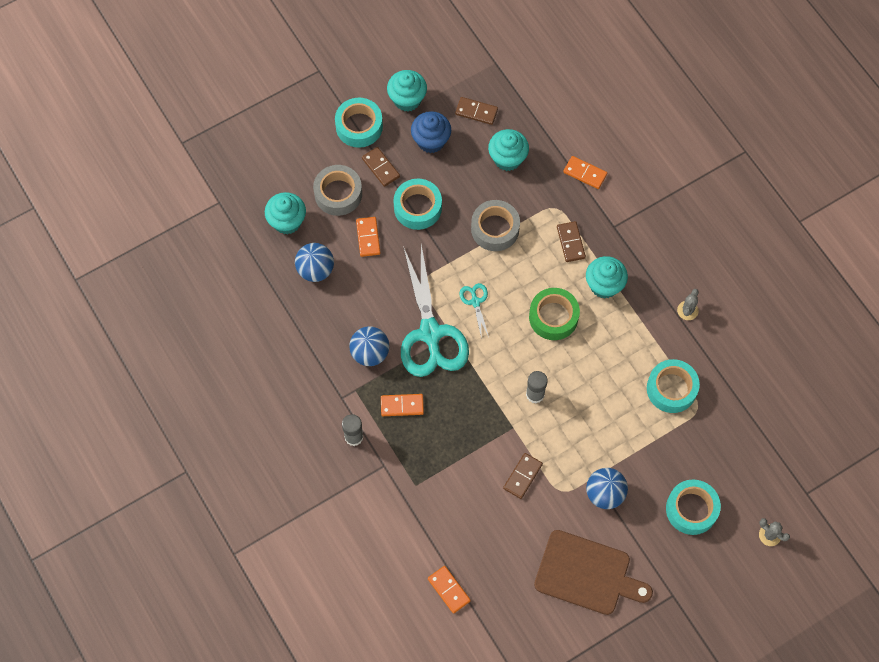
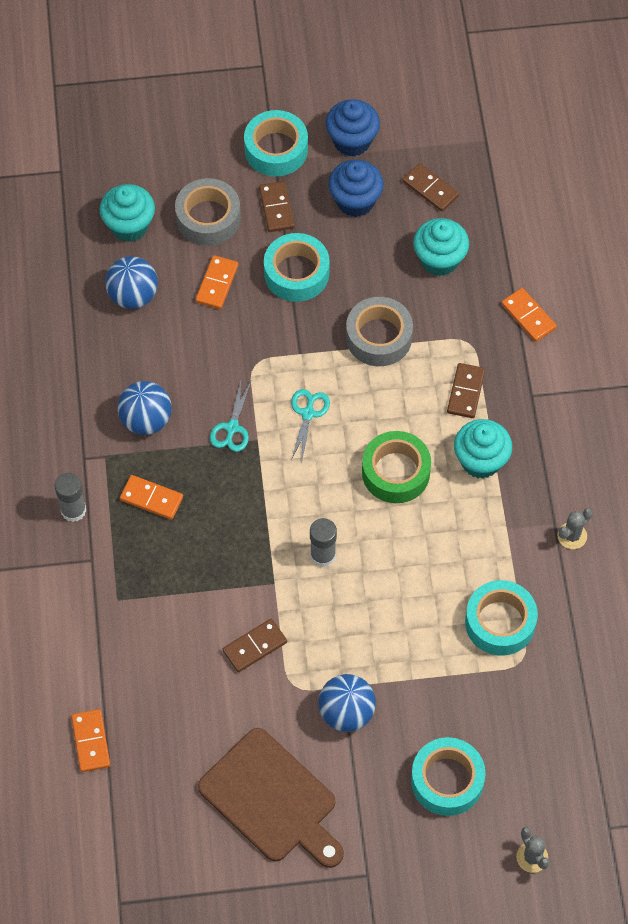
camera: 25 degrees right, 5 degrees down
(407, 99) = (352, 141): turquoise cupcake -> blue cupcake
(430, 333) = (232, 428): turquoise scissors -> turquoise scissors, size x0.42

